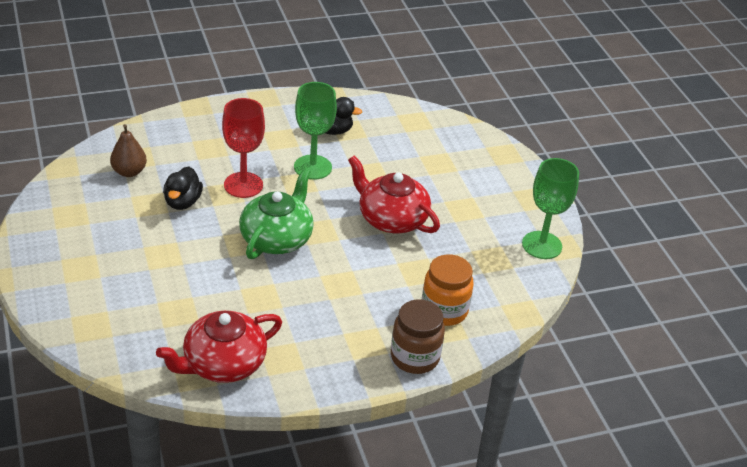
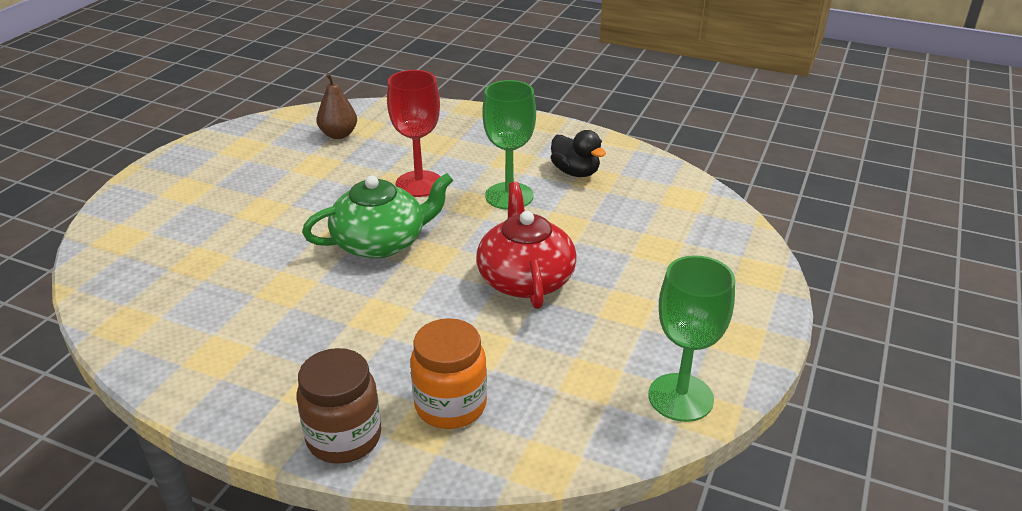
camera: 45 degrees right, 5 degrees down
(182, 202) = (345, 175): black duck -> none
(223, 364) = (161, 329): red teapot -> none

